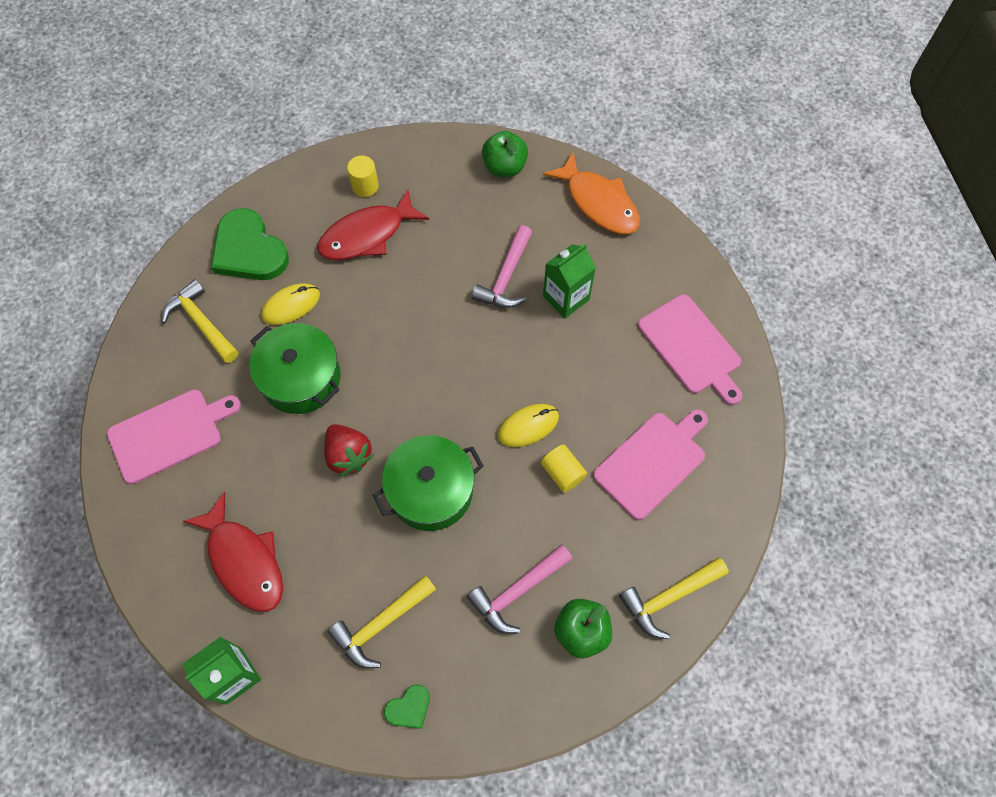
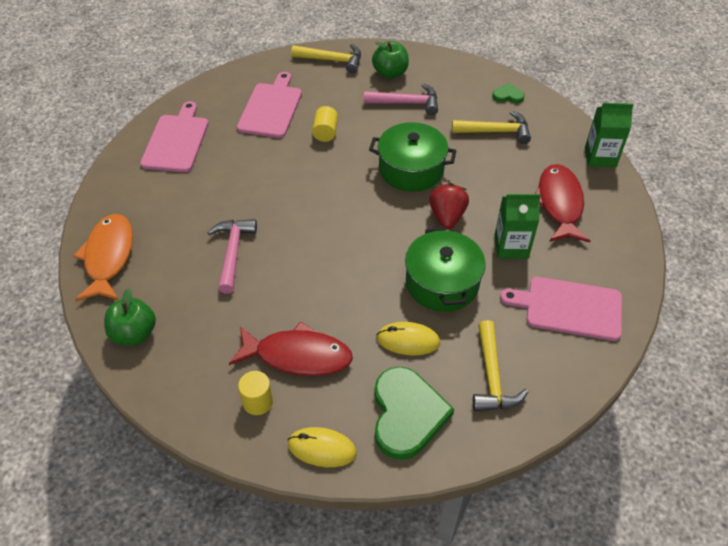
camera: 140 degrees left, 15 degrees down
(506, 277) = (233, 252): pink hammer -> pink hammer turned 60 degrees counterclockwise
(528, 426) = (319, 164): yellow mouse -> yellow mouse (322, 448)
(566, 298) = (211, 213): green carton -> green carton (511, 247)
(652, 462) = (271, 108): pink cutting board -> pink cutting board turned 105 degrees clockwise

